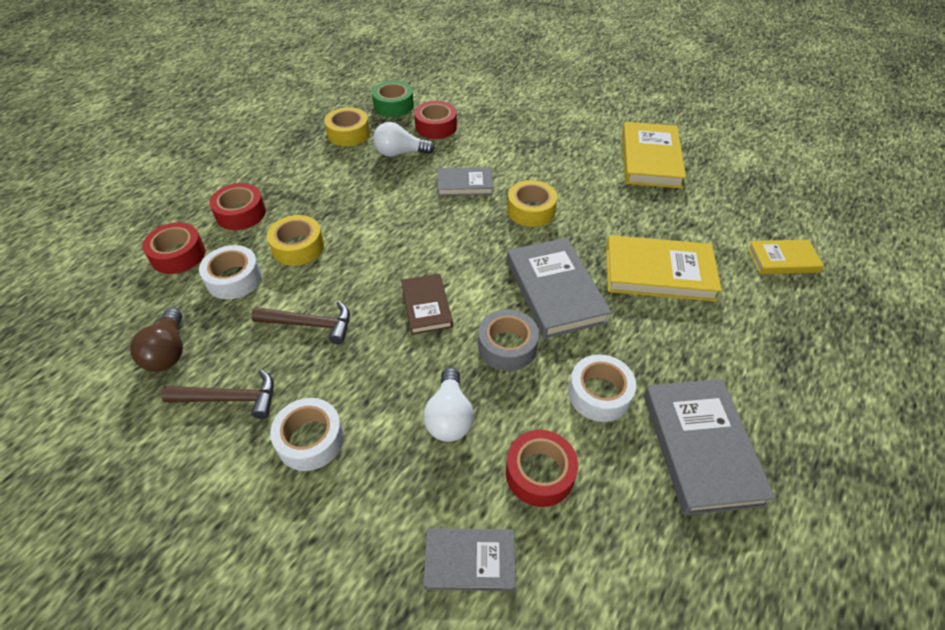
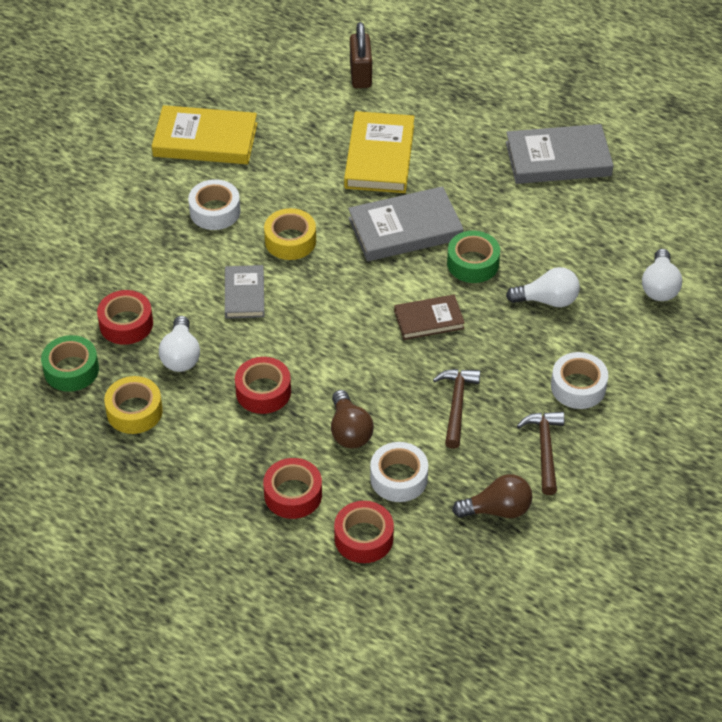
camera: 90 degrees left, 0 degrees up
(298, 247) = (349, 431): yellow tape -> brown light bulb
(470, 561) = (659, 287): grey book -> white light bulb
(507, 346) = (473, 263): grey tape -> green tape
(539, 473) = (590, 248): red tape -> red tape (263, 391)
(599, 394) = (516, 209): white tape -> white tape (215, 211)
(782, 259) = (361, 75): yellow book -> brown padlock

